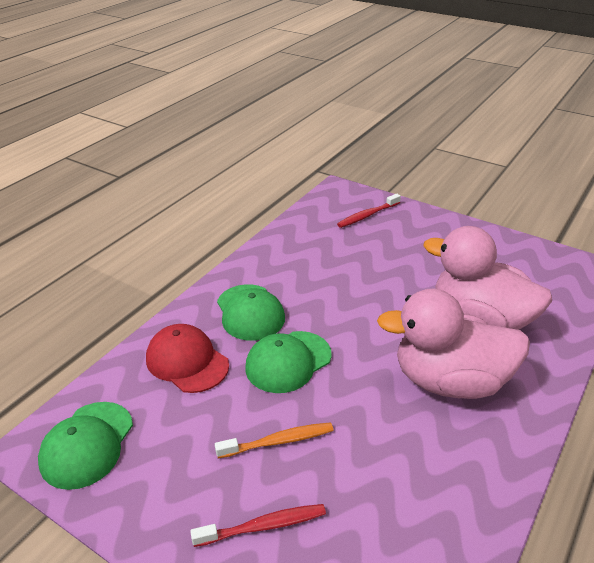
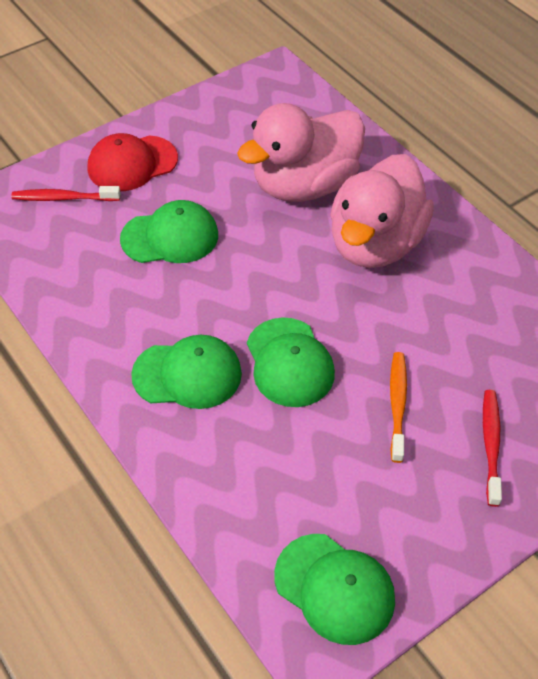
camera: 70 degrees left, 15 degrees up
(187, 361) = (243, 460): red cap -> red cap (132, 163)
(367, 215) = (63, 198): red toothbrush -> red toothbrush turned 105 degrees clockwise
(369, 268) = (170, 237): none -> green cap

